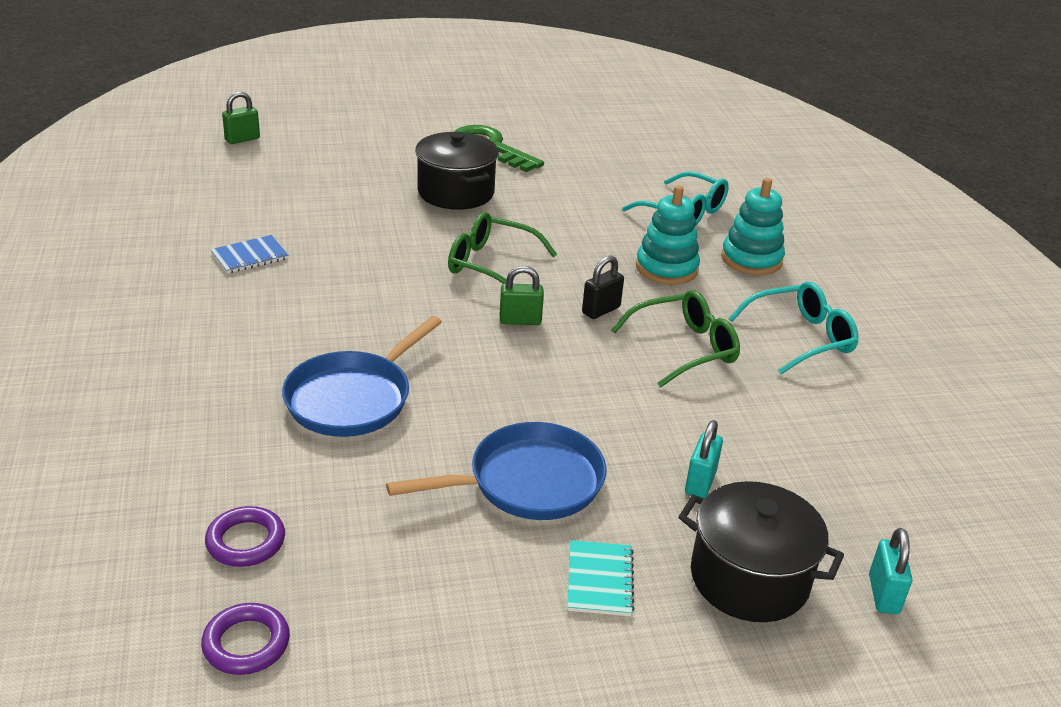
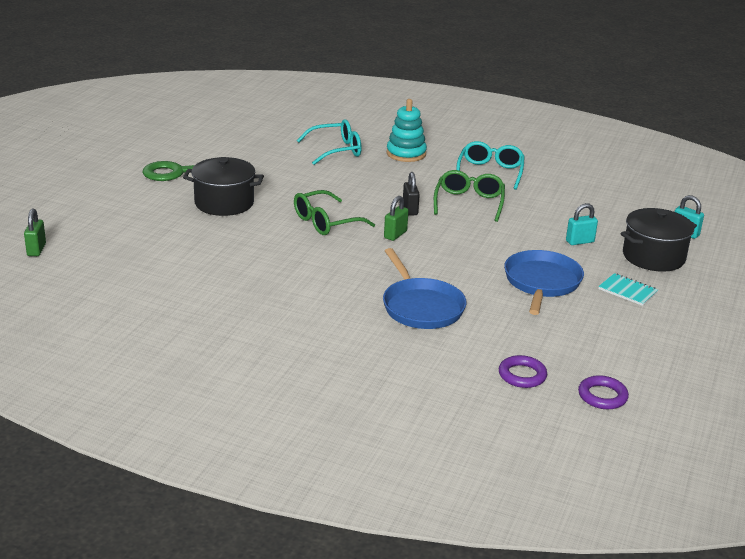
camera: 55 degrees left, 5 degrees down
(250, 256) = (218, 294): blue notebook -> none
(666, 268) = (389, 177): turquoise stacking toy -> none
(700, 482) = (580, 241): turquoise padlock -> turquoise padlock turned 75 degrees counterclockwise

